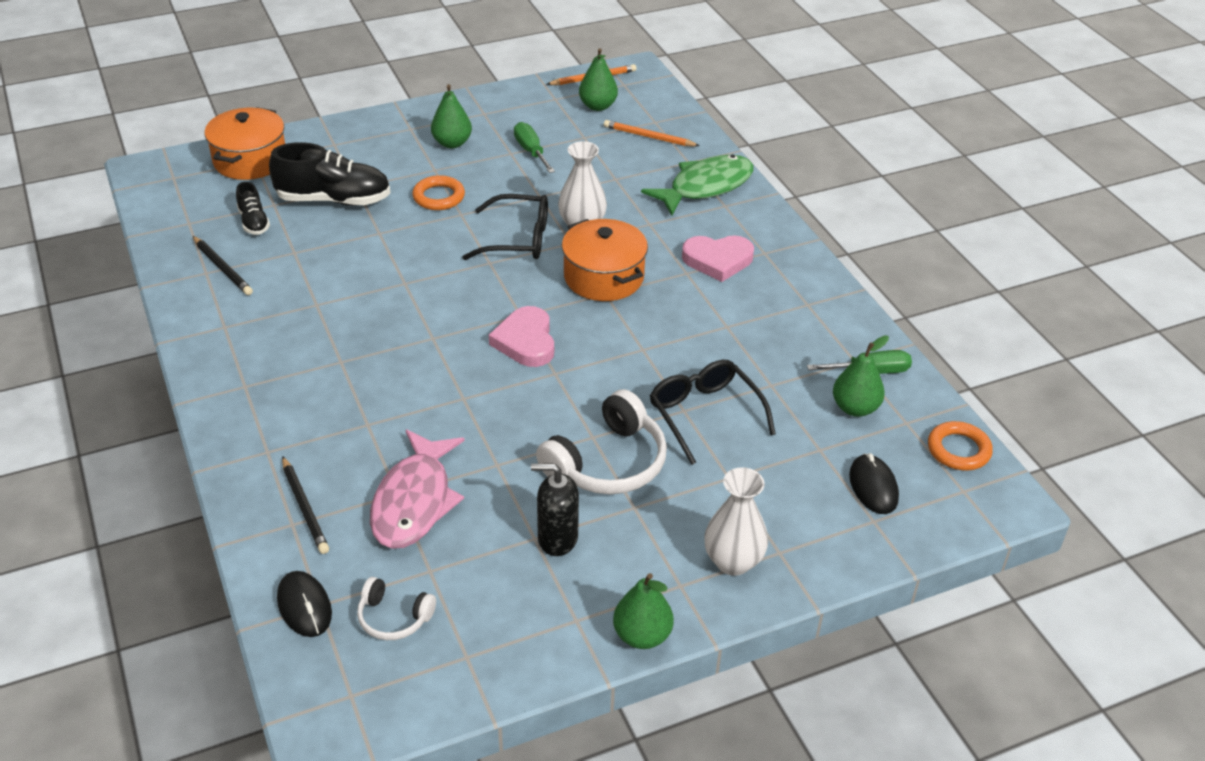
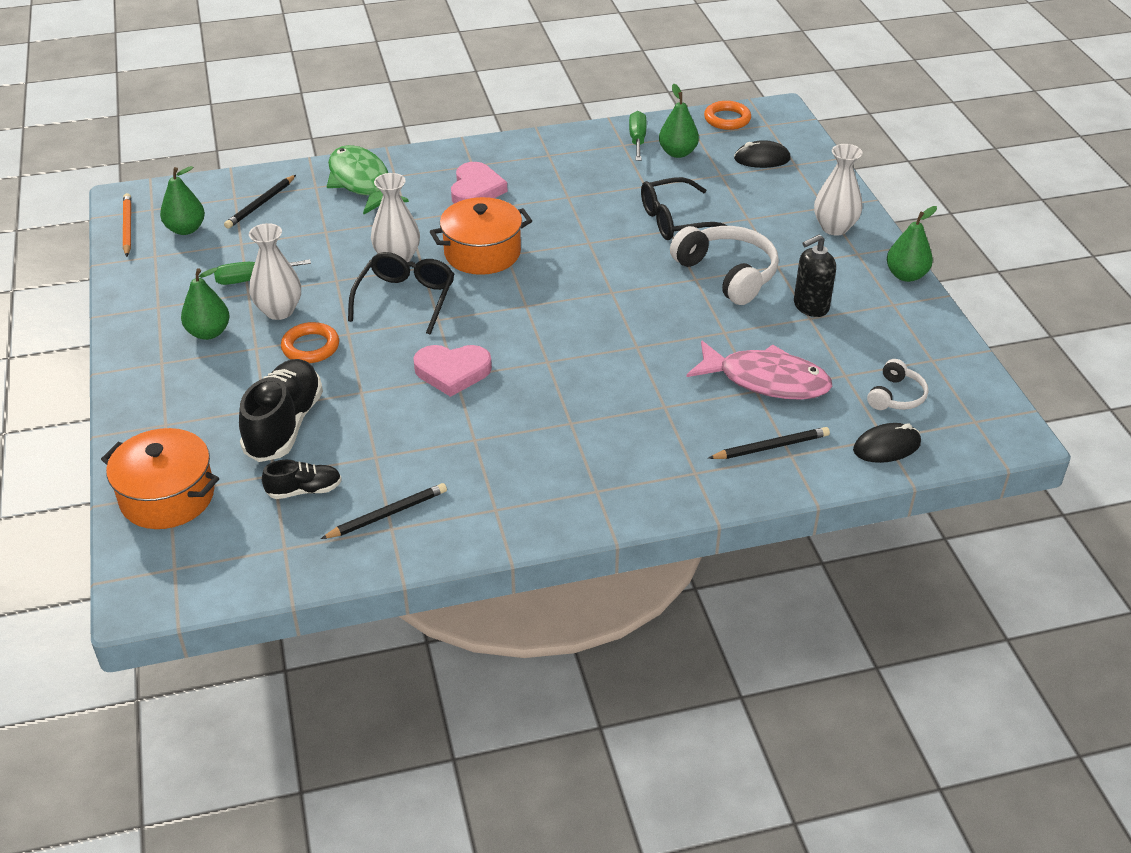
camera: 80 degrees left, 0 degrees up
(488, 173) = (279, 311): none -> white vase
(526, 341) = (565, 305): pink heart -> pink heart (452, 372)
(557, 538) = (810, 306): black soap dispenser -> black soap dispenser turned 45 degrees clockwise
(649, 137) = (261, 204): orange pencil -> black pencil

